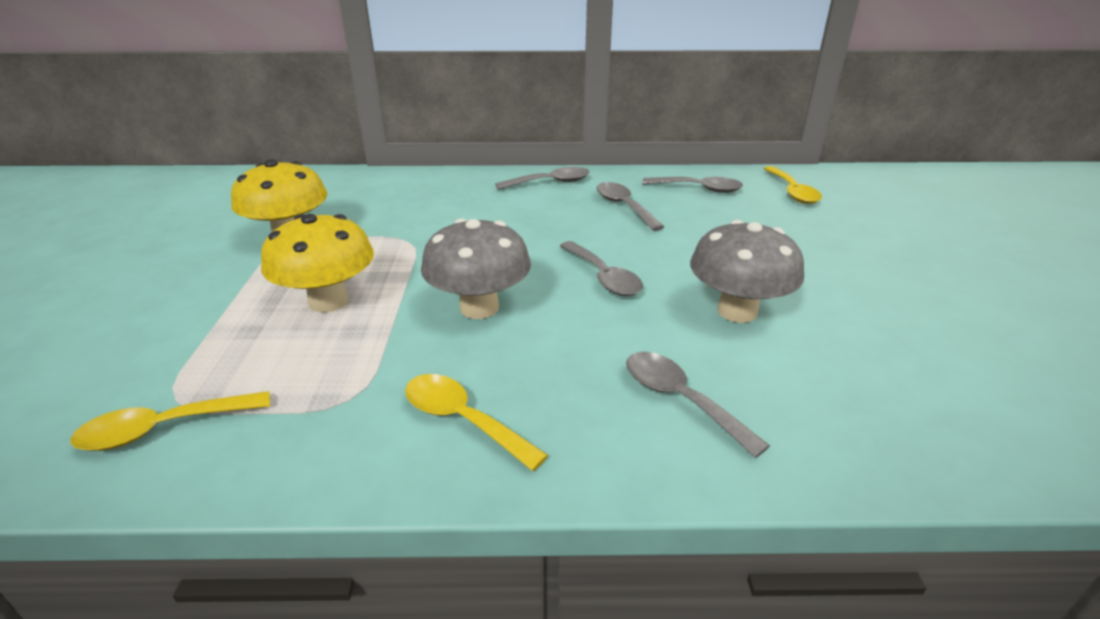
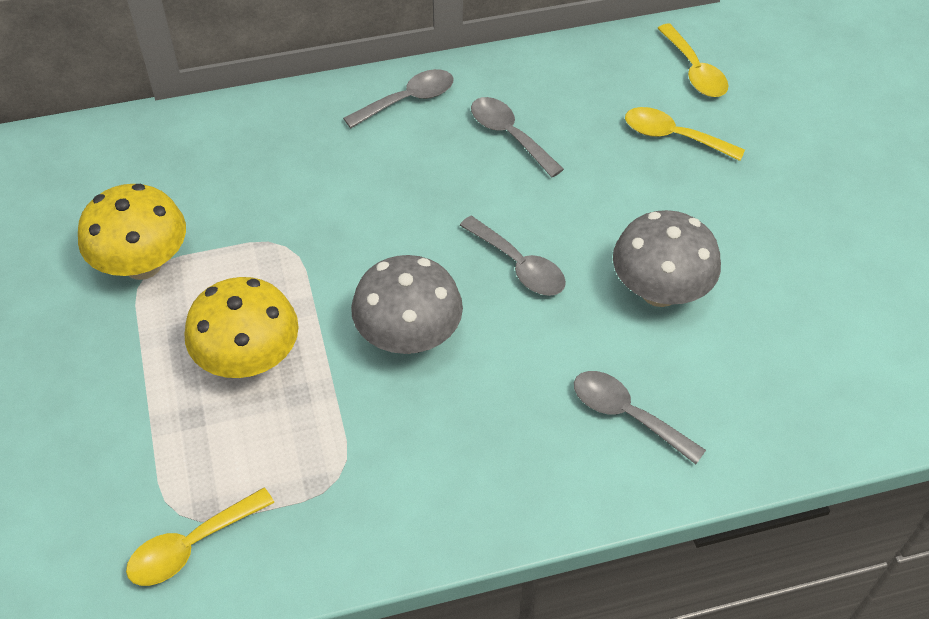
camera: 15 degrees left, 20 degrees up
(463, 420) = (450, 478): yellow spoon -> yellow spoon (674, 136)
(698, 189) = (587, 83): grey spoon -> none

